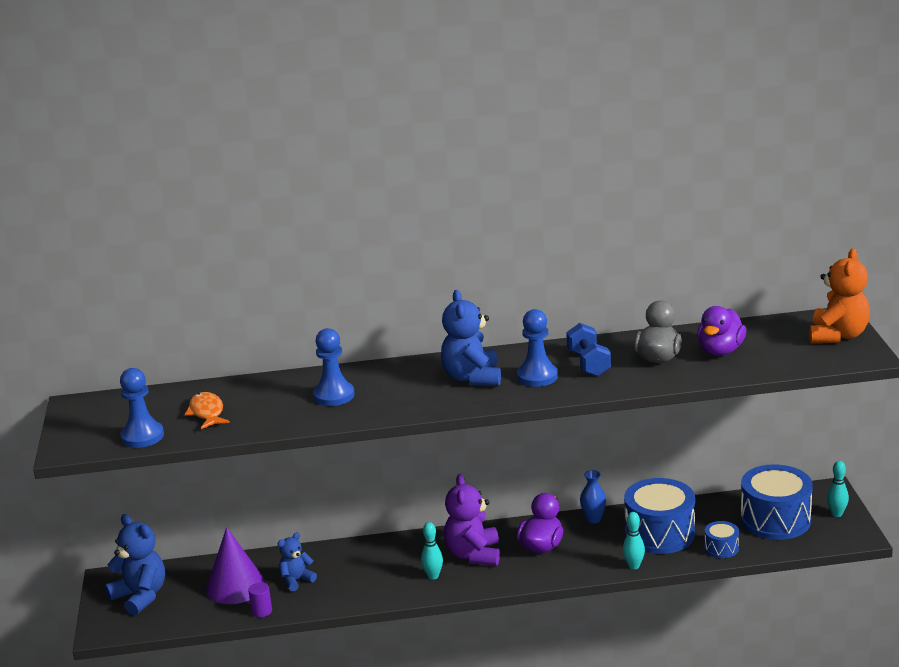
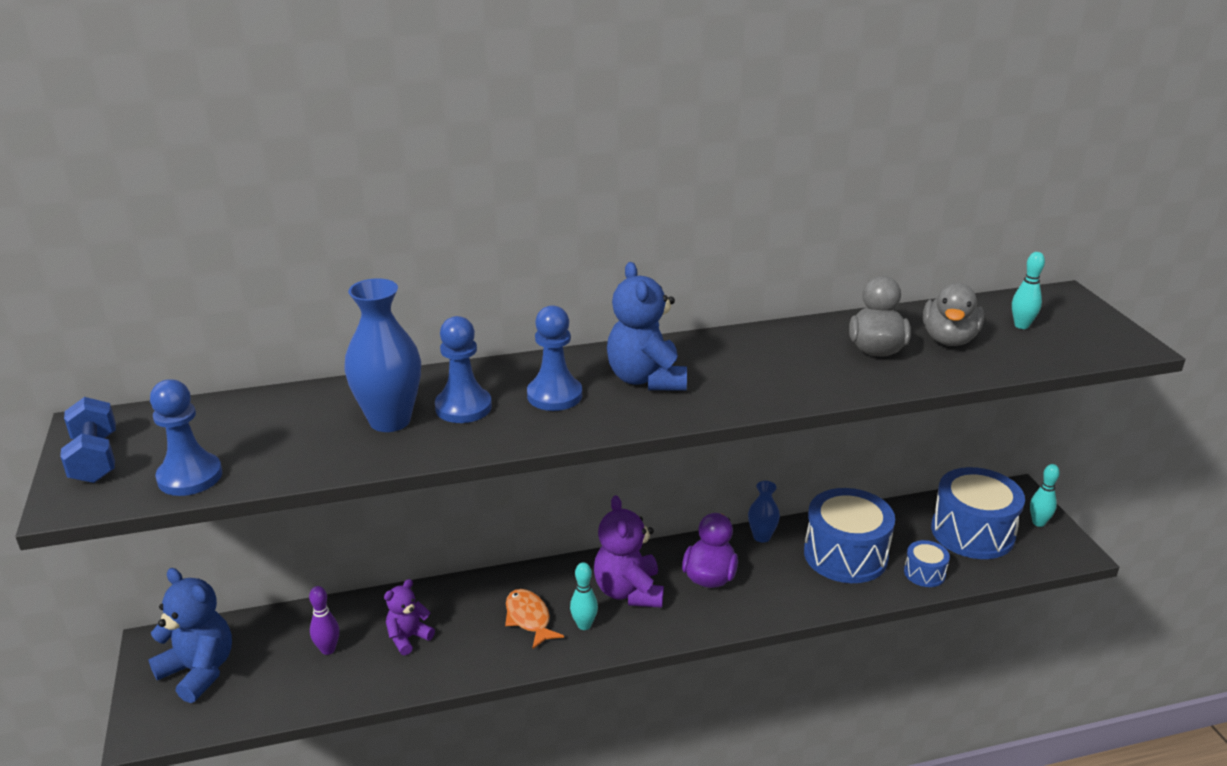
camera: 10 degrees left, 5 degrees up
(207, 412) = (285, 436): orange fish -> orange fish (529, 618)
(235, 586) = (328, 649): purple cone -> purple bowling pin
(262, 611) = (366, 688): purple cylinder -> none
(280, 404) = (390, 420): none -> blue vase
(296, 580) = (408, 638): blue teddy bear -> purple teddy bear
(537, 376) = (731, 376): blue pawn -> blue pawn (554, 395)
(588, 363) = (791, 358): blue dumbbell -> blue dumbbell (95, 459)
(634, 566) = (829, 602): turquoise bowling pin -> turquoise bowling pin (1021, 325)
(720, 351) = (949, 339): purple duck -> grey duck
(838, 336) = (1080, 319): orange teddy bear -> none

